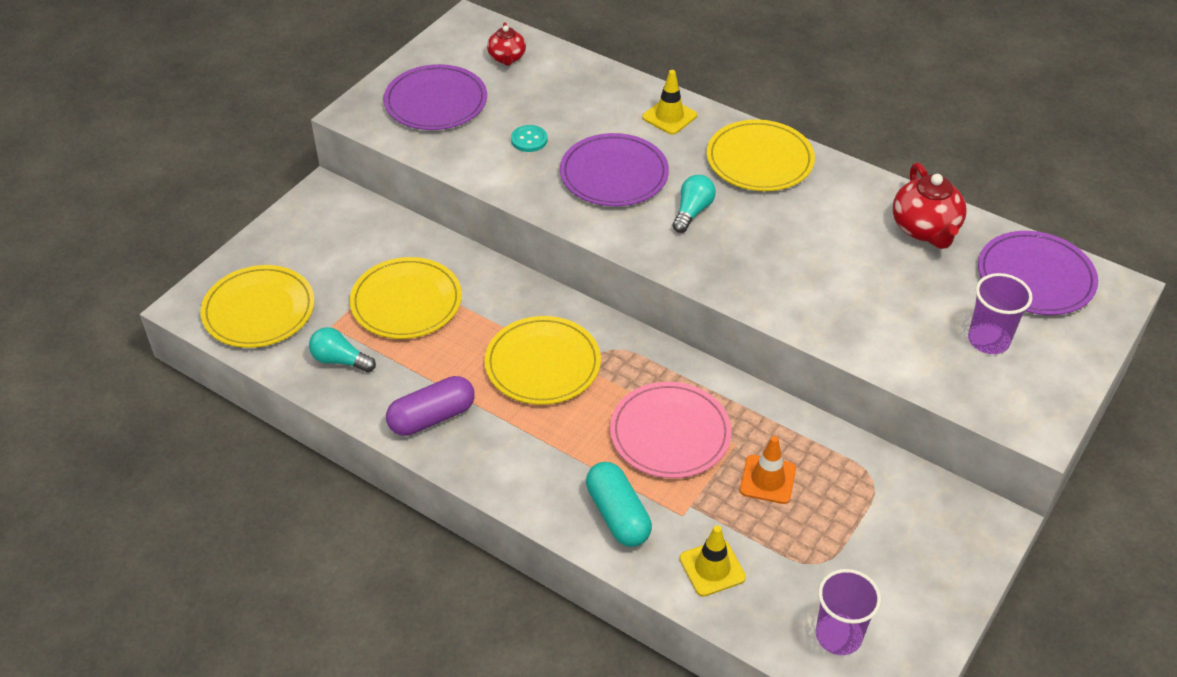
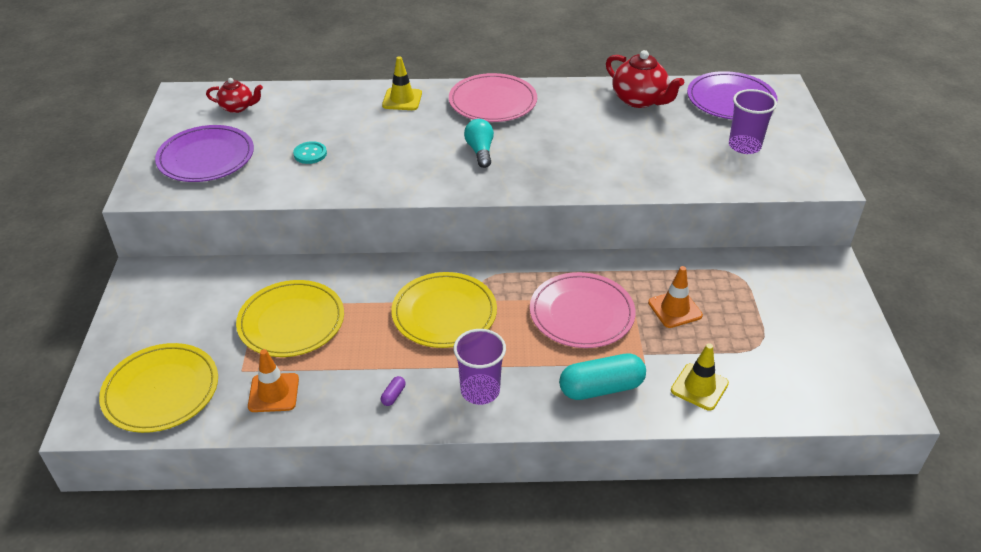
camera: 35 degrees left, 5 degrees down
(340, 360) = (273, 393): turquoise light bulb -> orange traffic cone
(432, 417) = (393, 395): purple capsule -> purple capsule, size x0.40
(507, 58) = (237, 107): red teapot -> red teapot turned 45 degrees counterclockwise
(614, 174) = (399, 150): purple plate -> none
(617, 515) = (601, 388): turquoise capsule -> turquoise capsule turned 45 degrees counterclockwise
(759, 160) = (492, 102): yellow plate -> pink plate
(838, 635) = (819, 383): purple cup -> purple cup (480, 391)

